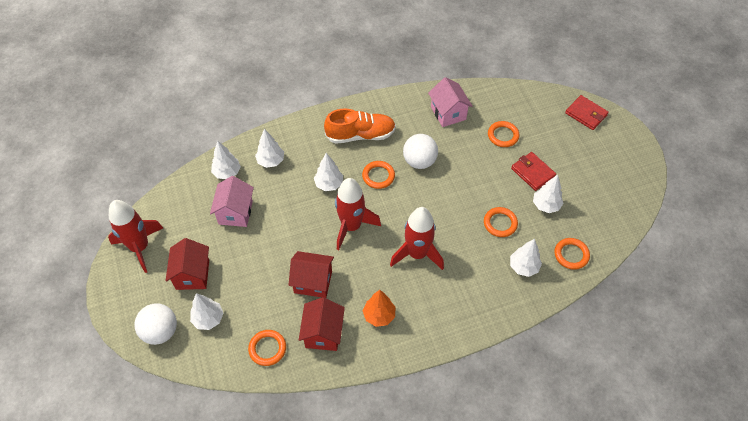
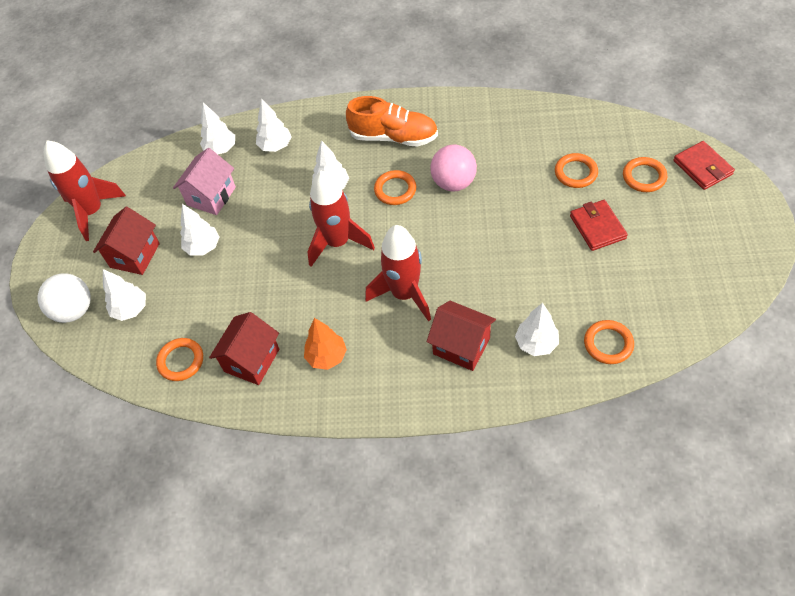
camera: 25 degrees right, 0 degrees up
(313, 282) = (265, 297): red house -> red house (461, 346)
(419, 161) = (453, 183): white ball -> pink ball
(448, 113) = (514, 131): pink house -> none
(500, 223) = (527, 281): orange ring -> orange ring (644, 177)
(545, 205) = (598, 272): white tree -> white tree (203, 247)

